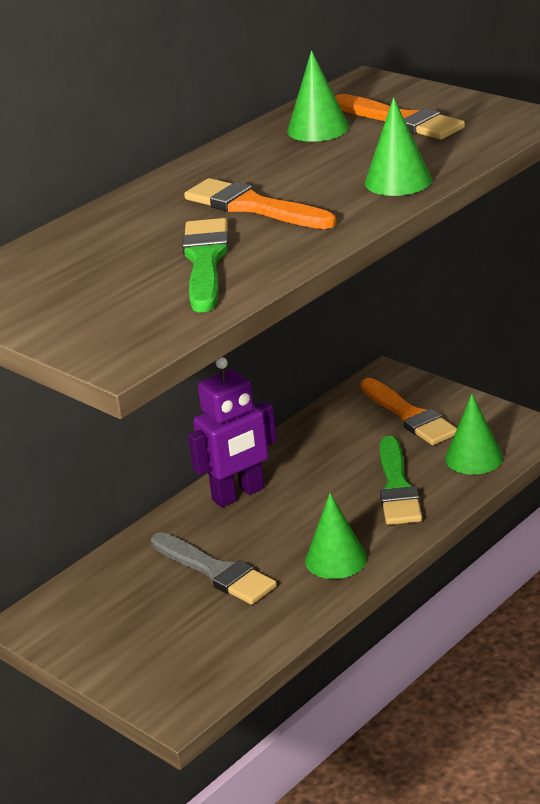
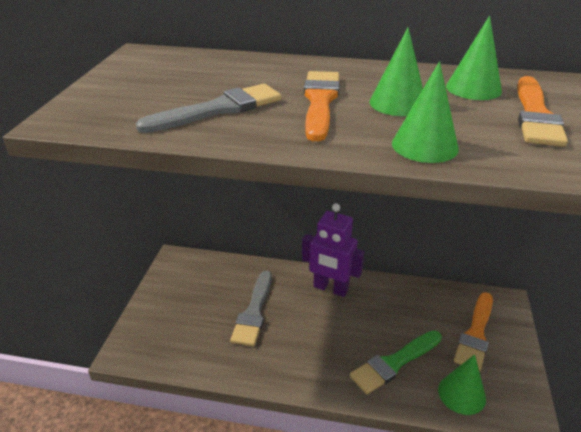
camera: 55 degrees right, 5 degrees up
(205, 262) = (218, 109): green brush -> grey brush
(336, 559) = (298, 364): green cone -> green cone (398, 103)

